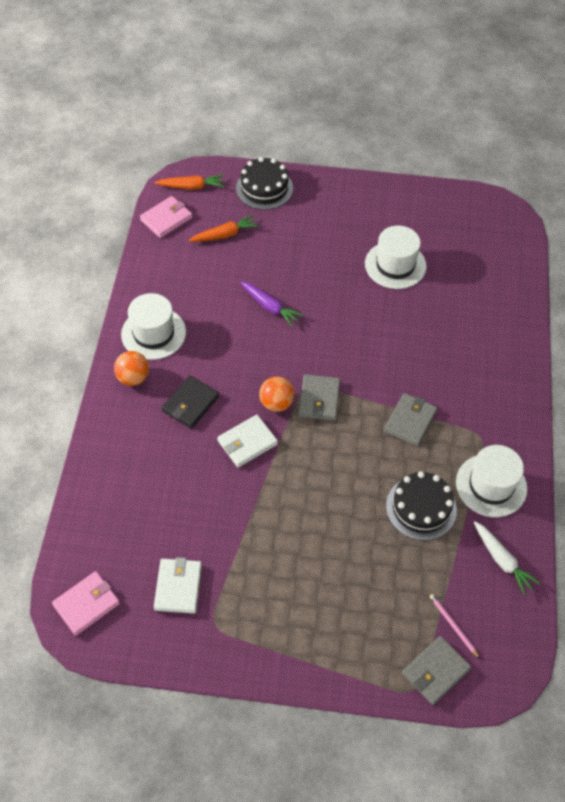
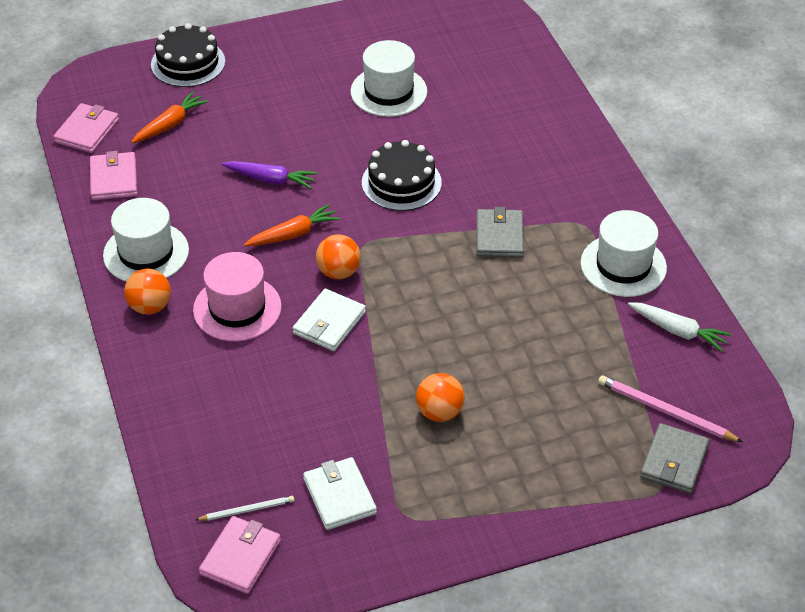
camera: 25 degrees left, 10 degrees down
(111, 569) = (247, 510): none -> white pencil
(163, 265) = (114, 179): none -> pink wallet
(190, 404) = (237, 308): black wallet -> pink hat
(192, 187) = (98, 88): orange carrot -> orange carrot (293, 234)
(285, 550) = (439, 412): none -> orange ball
(319, 399) = (385, 251): grey wallet -> none
(421, 508) = (562, 314): black cake -> black cake (401, 182)
(453, 625) = (665, 411): pink pencil -> pink pencil, size x1.64

